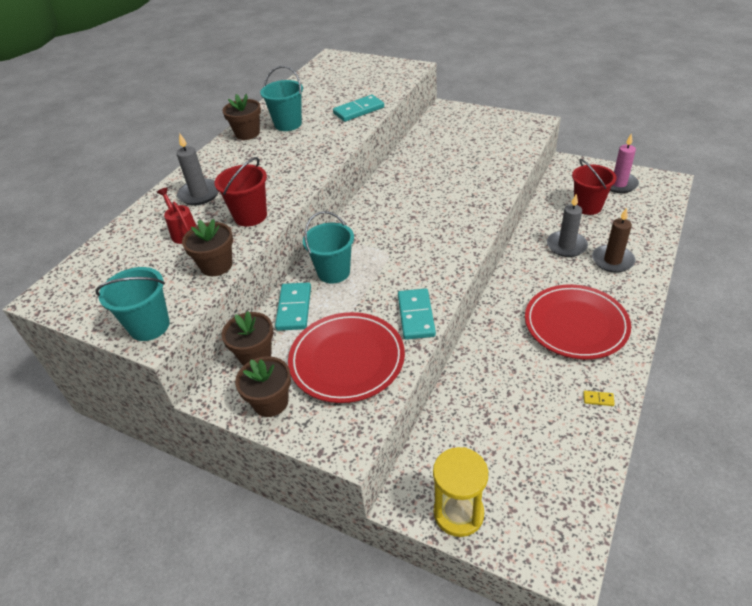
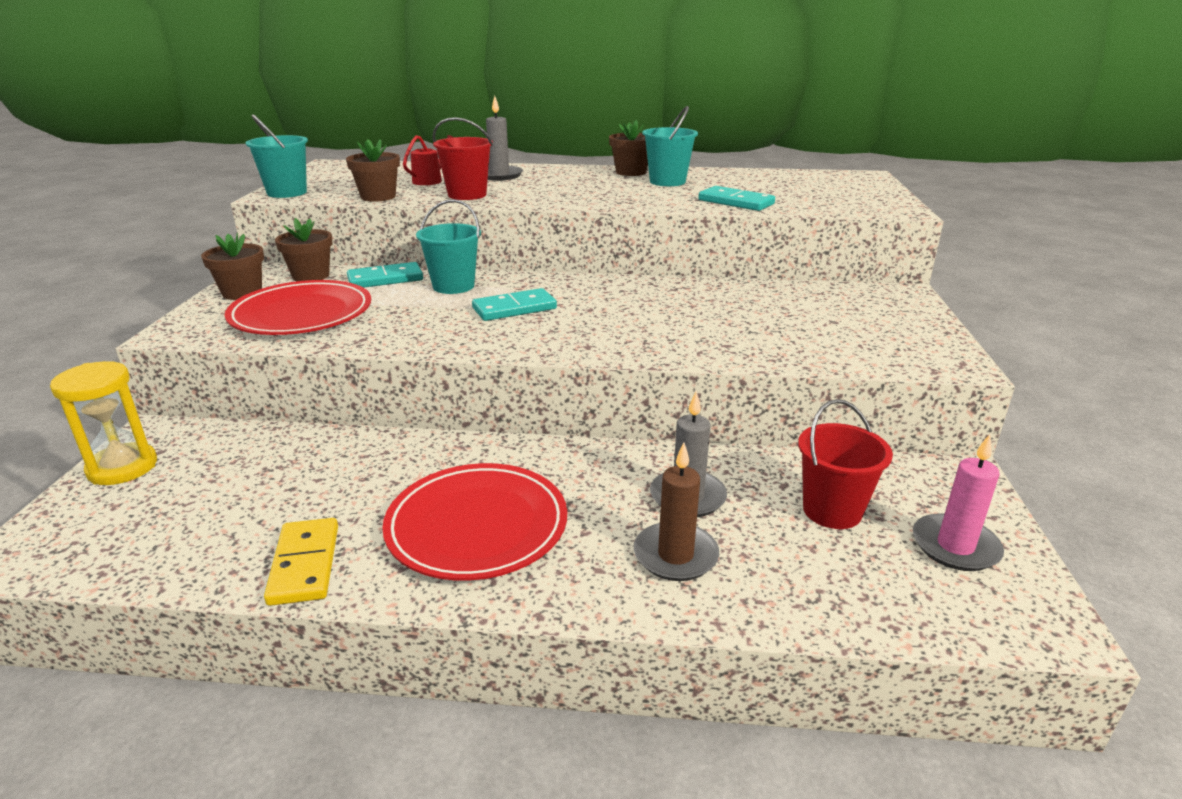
camera: 65 degrees right, 15 degrees down
(416, 316) = (380, 338): turquoise domino -> turquoise domino (514, 308)
(598, 399) = (305, 564): yellow domino -> yellow domino, size x2.26

